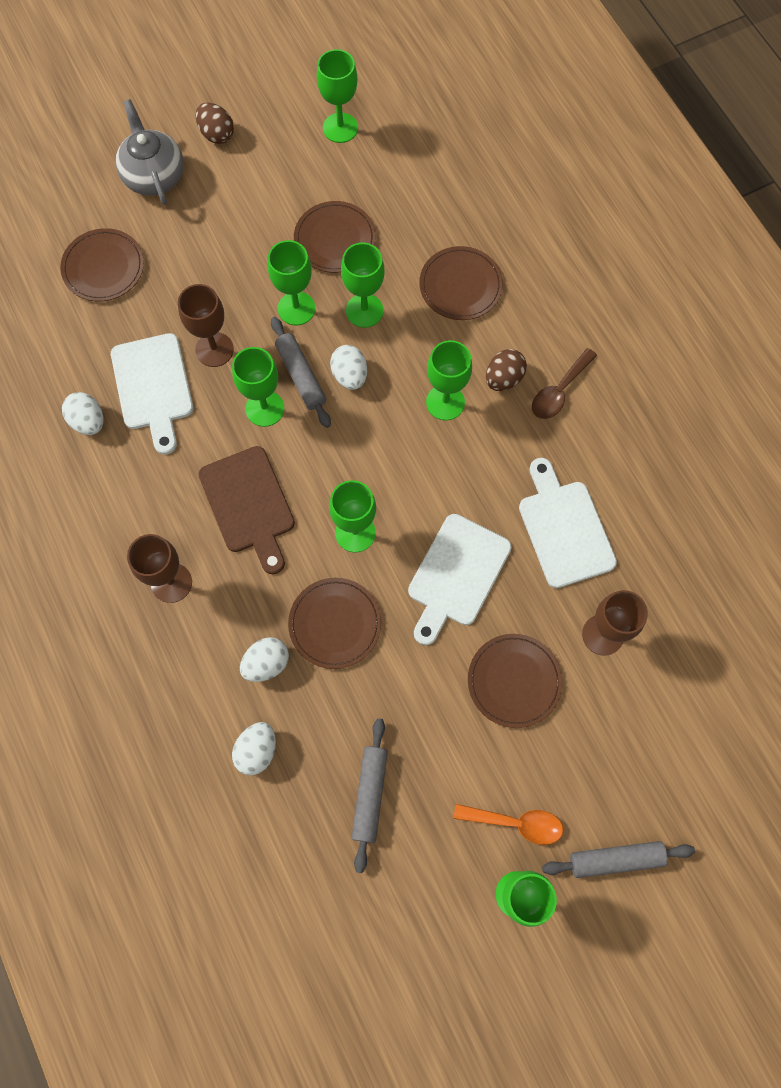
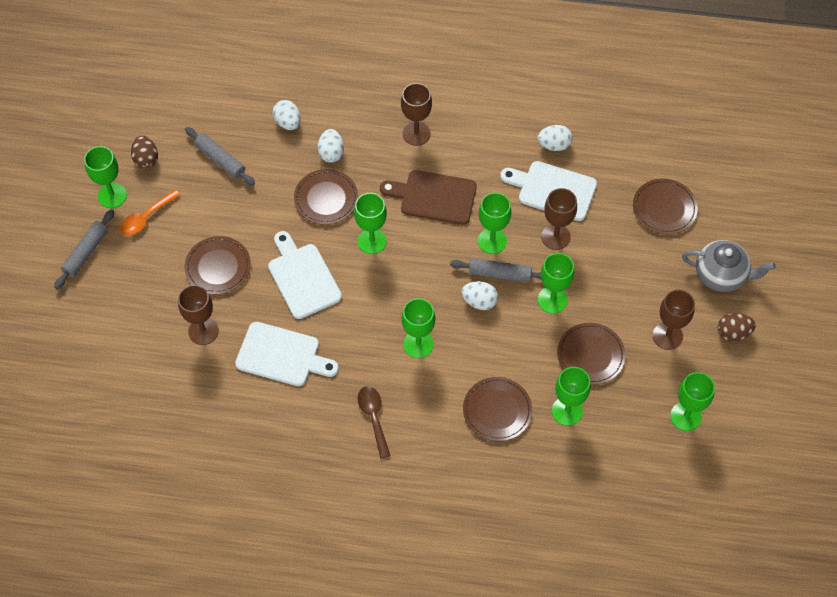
camera: 125 degrees right, 10 degrees down
(262, 186) = (667, 336): none -> brown goblet
(364, 310) = (521, 339): green goblet -> green goblet (567, 411)
(503, 378) = (408, 390): brown egg -> brown egg (146, 159)

